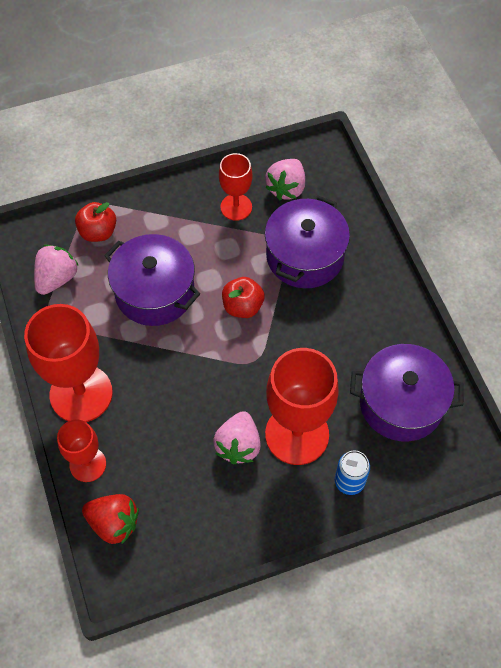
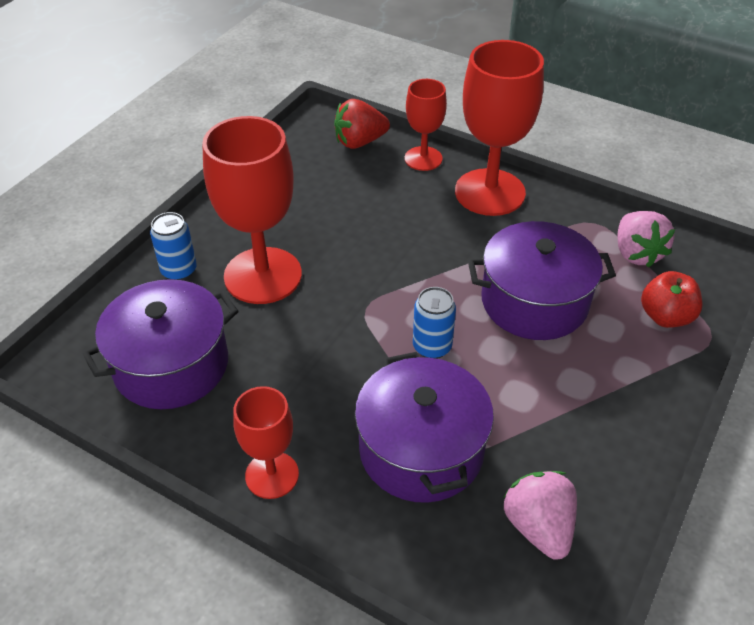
camera: 140 degrees right, 15 degrees down
(236, 207) = (567, 451): red goblet -> red goblet (272, 475)
(238, 445) = (311, 237): pink strawberry -> none
(242, 306) = (432, 347): red apple -> blue can

